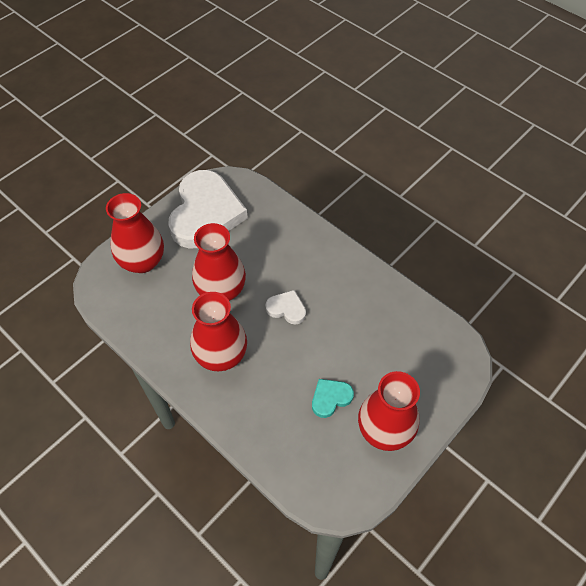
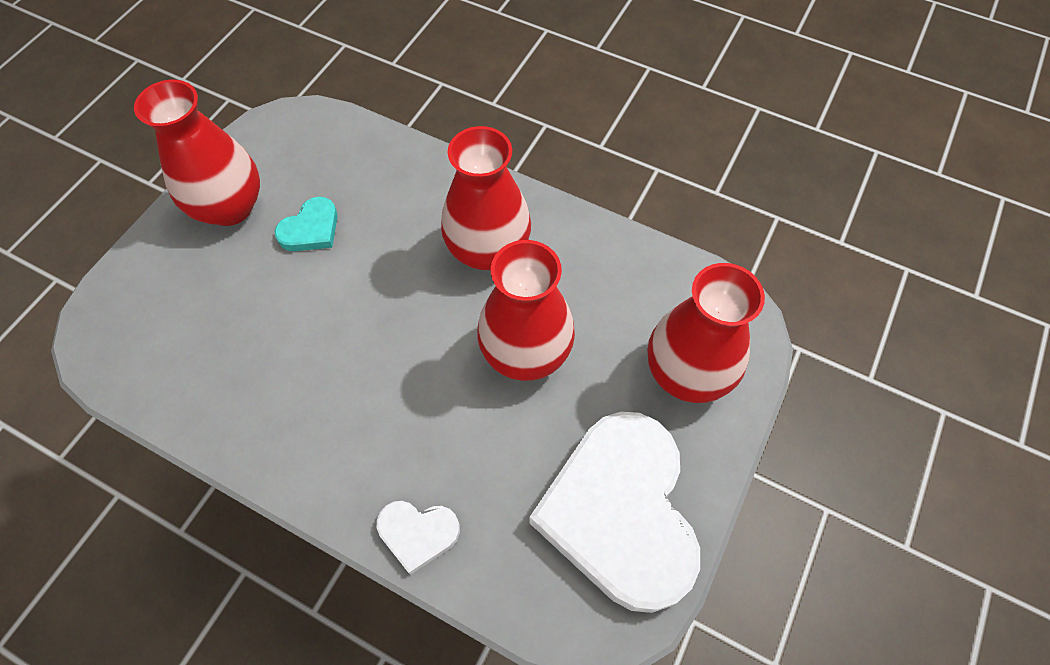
camera: 165 degrees right, 5 degrees up
(286, 309) = (403, 347): white heart -> white heart (418, 534)

